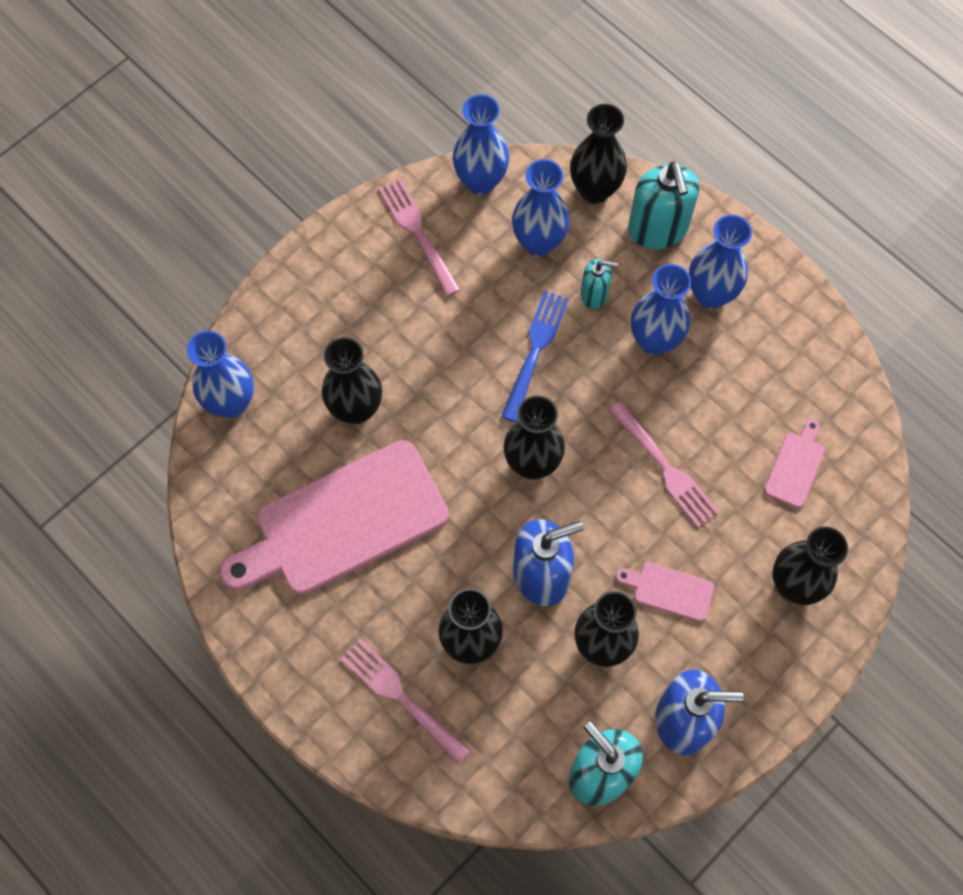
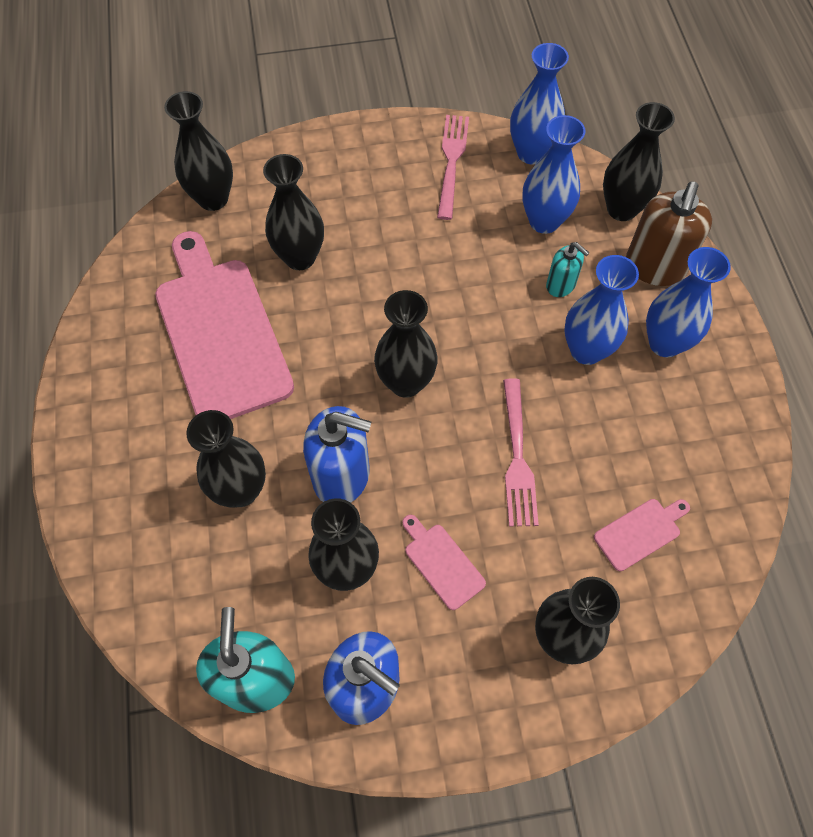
camera: 35 degrees right, 5 degrees down
(231, 403) = (213, 198): blue vase -> black vase
(343, 521) = (221, 332): pink cutting board -> pink cutting board turned 60 degrees clockwise
(401, 697) = (149, 496): pink fork -> none
(535, 351) = (477, 299): blue fork -> none
(658, 229) = (655, 267): turquoise soap dispenser -> brown soap dispenser

